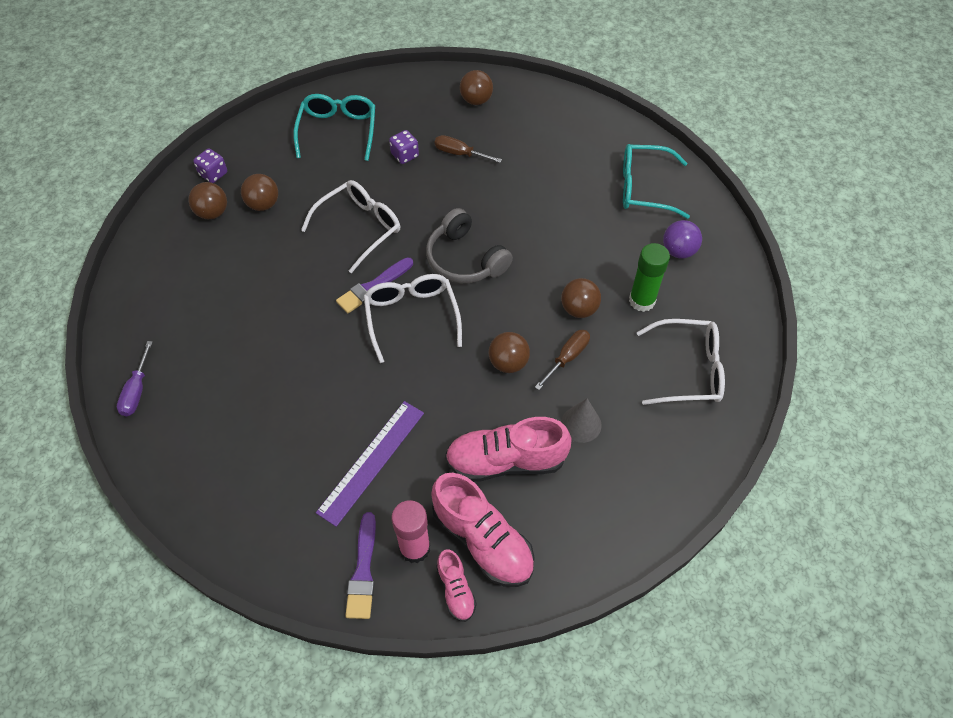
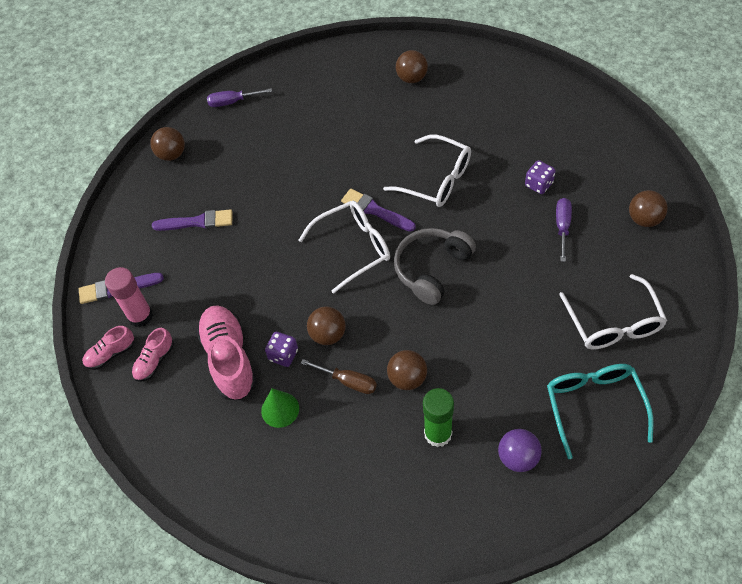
camera: 80 degrees right, 0 degrees up
(213, 174) = (453, 63): purple dice -> purple dice (283, 355)
(263, 204) = (434, 106): brown ball -> brown ball (172, 154)
(305, 462) = (197, 222): none -> purple brush
(338, 130) = (545, 125): turquoise glasses -> none
(371, 461) = (207, 264): purple ruler -> none
(460, 154) = (562, 227): brown screwdriver -> purple screwdriver
(482, 540) = (155, 361): pink shoe -> pink shoe, size x0.52
(581, 424) = (280, 409): grey cone -> green cone
(688, 370) = (367, 494): white glasses -> white glasses (613, 324)

